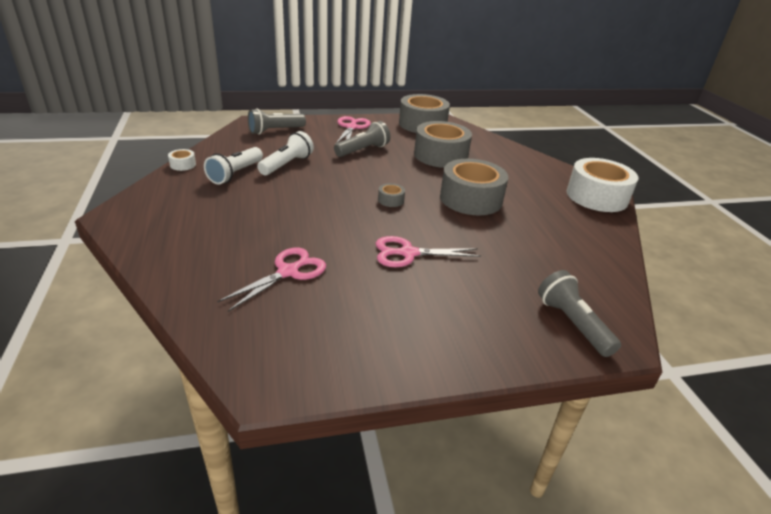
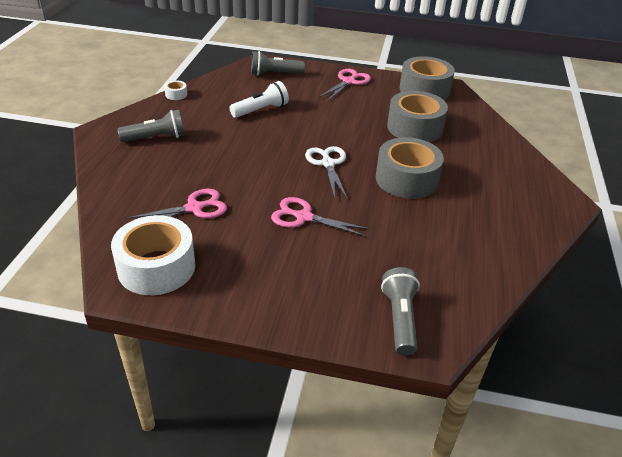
camera: 25 degrees right, 5 degrees up
(235, 174) = (212, 111): white flashlight -> none
(363, 150) = (341, 108): grey flashlight -> grey flashlight (156, 138)
(391, 200) = (328, 164): grey tape -> white scissors
(597, 196) = (549, 206): white tape -> white tape (156, 267)

